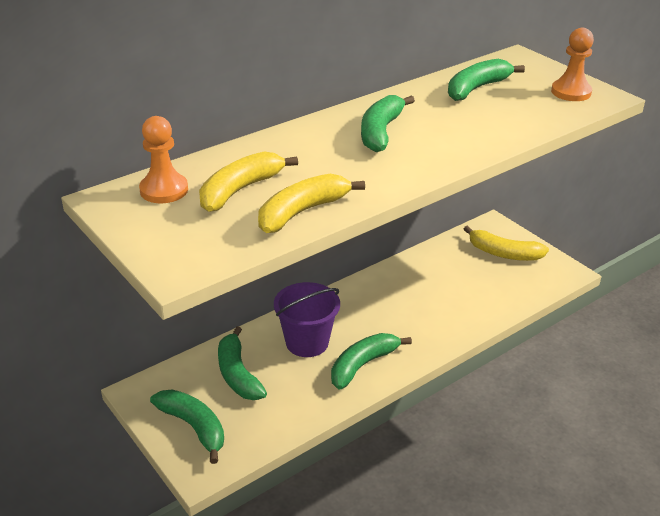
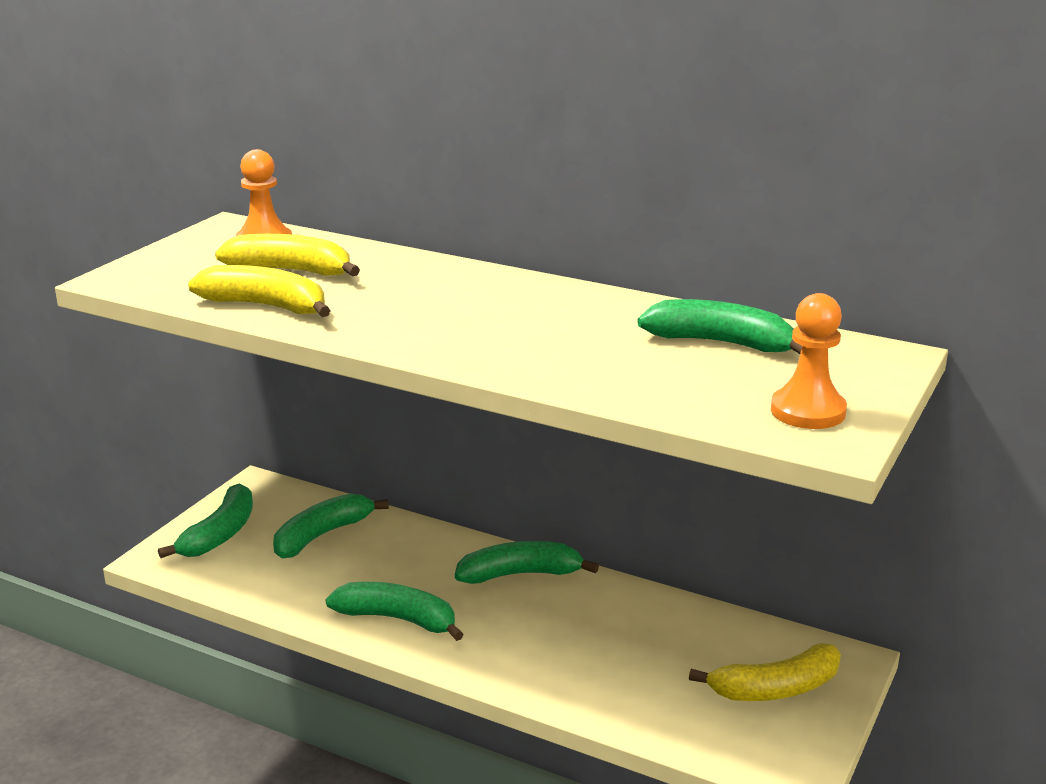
camera: 65 degrees right, 10 degrees down
(307, 342) = (413, 565): purple bucket -> none
(380, 132) = (505, 309): green banana -> green banana (520, 574)
(504, 253) = (775, 689): yellow banana -> yellow banana turned 105 degrees counterclockwise

